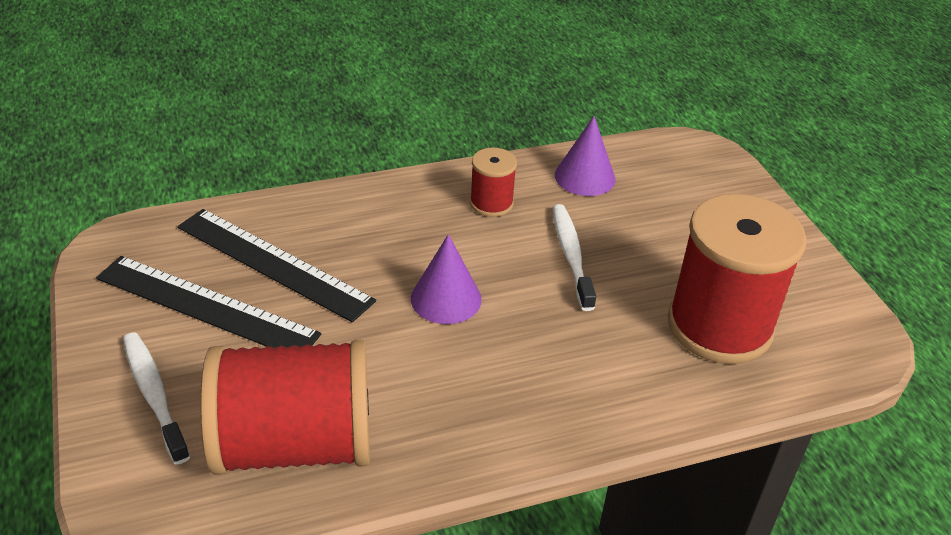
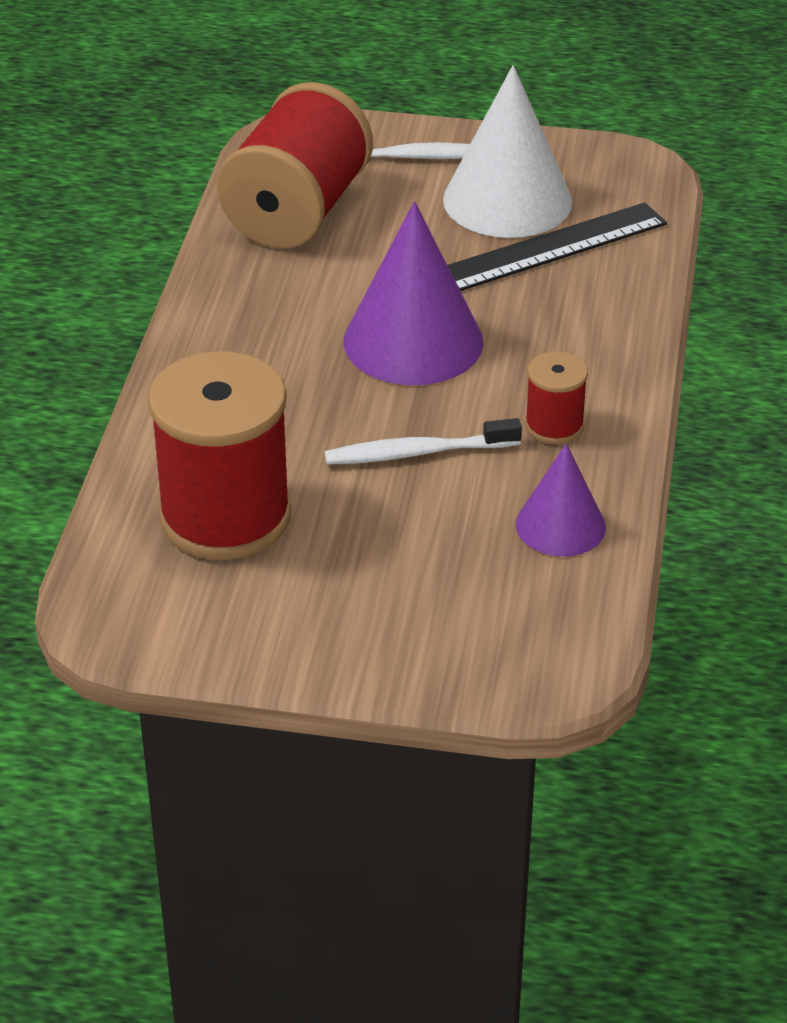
camera: 120 degrees right, 0 degrees up
(206, 306) = (507, 200): black ruler -> white cone
(446, 298) = (413, 341): purple cone -> purple cone, size x1.71
(571, 255) = (417, 453): white toothbrush -> white toothbrush turned 150 degrees clockwise

